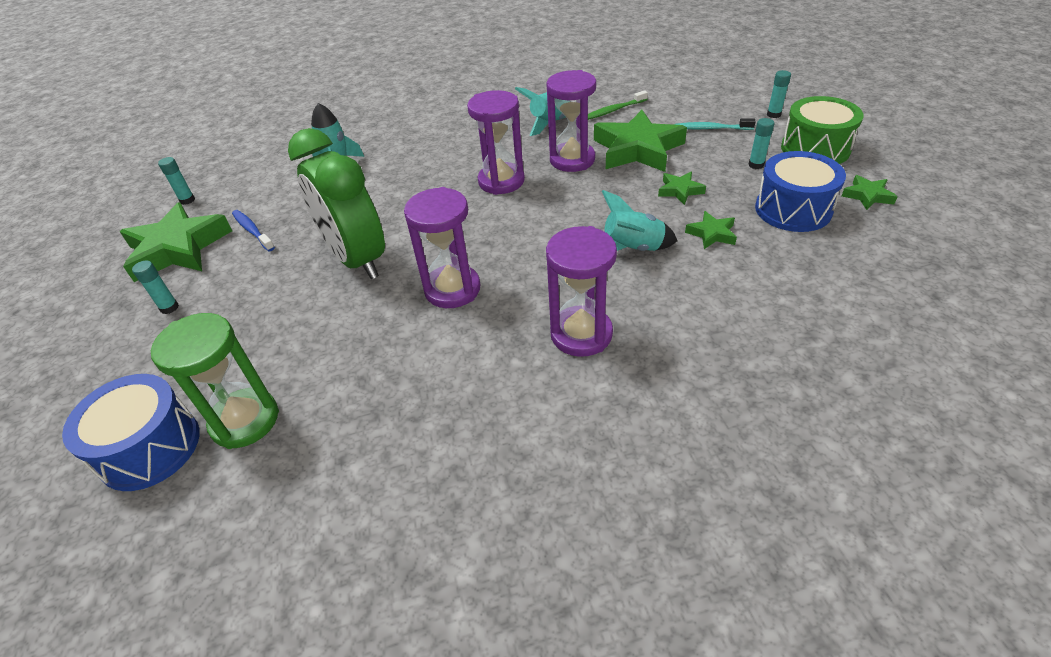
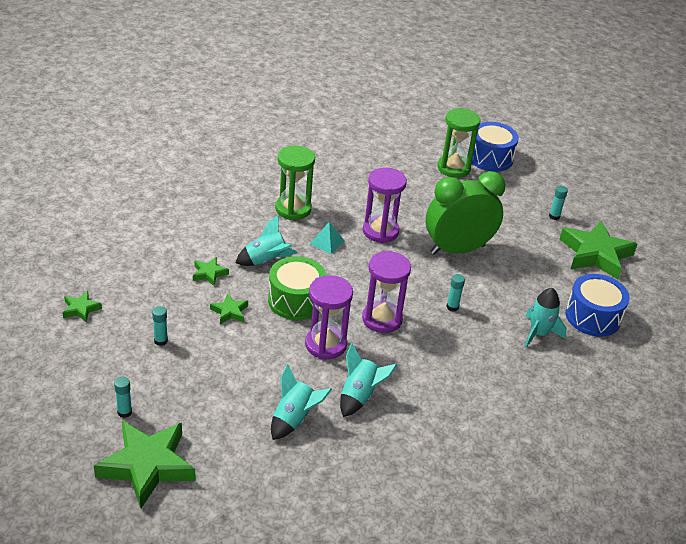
camera: 160 degrees right, 5 degrees down
(187, 200) = (638, 295): turquoise glue stick -> turquoise glue stick (452, 307)
(252, 231) = (554, 269): blue toothbrush -> none
(357, 259) = (457, 249): green clock -> green clock turned 60 degrees counterclockwise
(539, 274) = (327, 242): none -> turquoise pyramid
(581, 334) = (293, 209): purple hourglass -> green hourglass
(614, 110) = (294, 419): green toothbrush -> turquoise rocket
(637, 149) = (266, 359): green star -> green star (147, 465)
(711, 128) = (193, 389): turquoise toothbrush -> none
(793, 209) = (144, 295): blue drum -> blue drum (592, 317)
(815, 149) = (101, 361): green drum -> green drum (296, 300)

